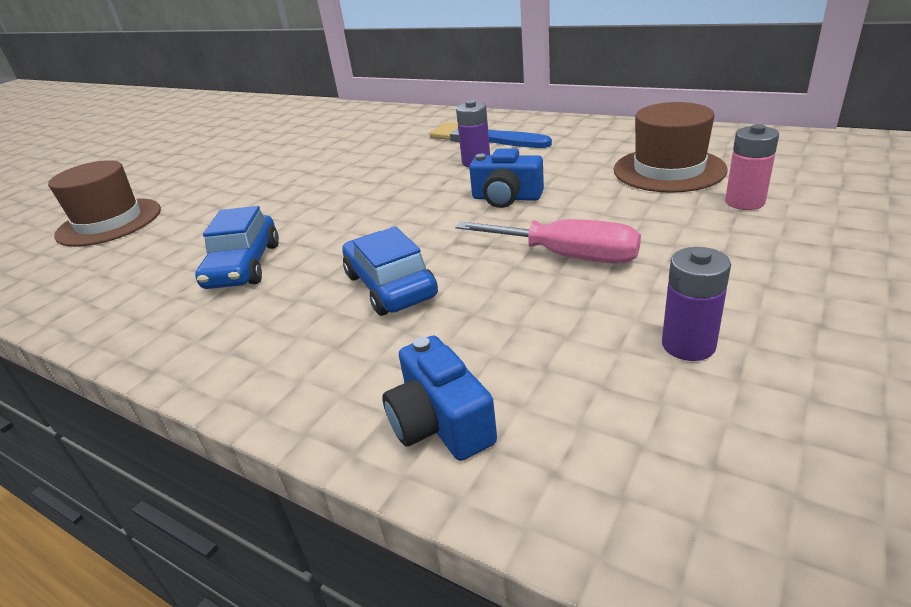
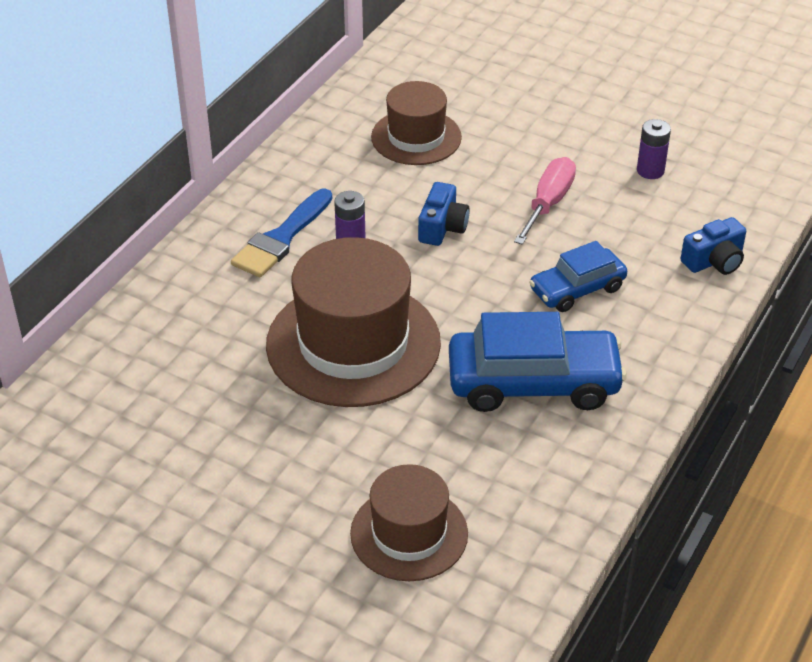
camera: 95 degrees left, 10 degrees up
(244, 266) = (533, 383): blue car -> blue car, size x1.67
(339, 178) = (353, 344): none -> brown hat
(744, 202) = (486, 116): pink battery -> none

